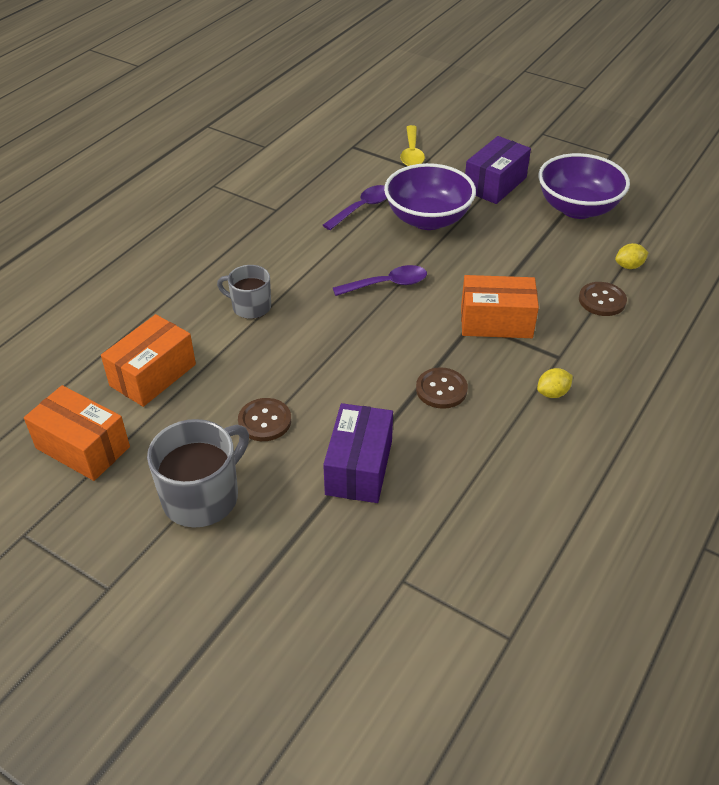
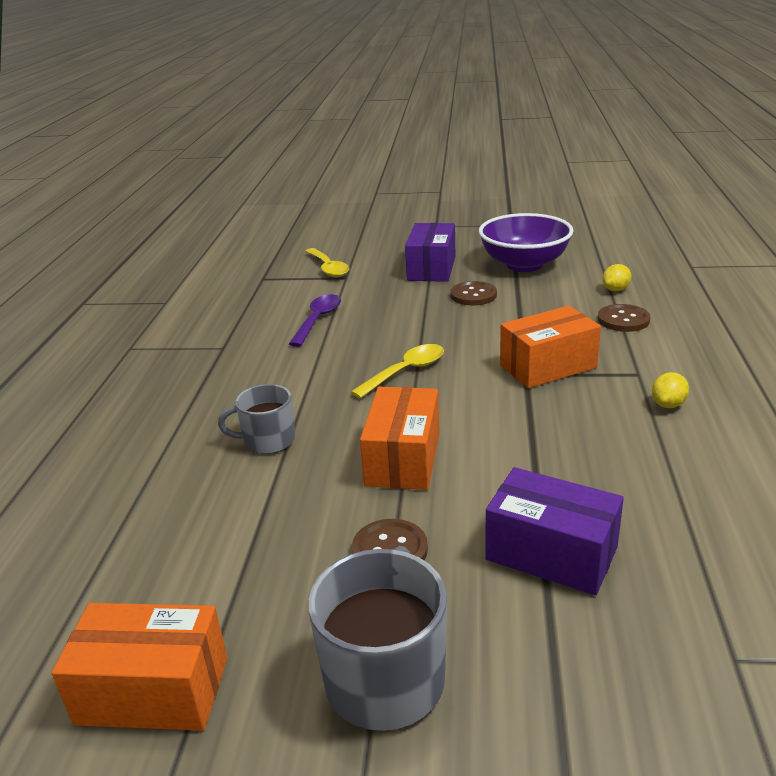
camera: 25 degrees left, 15 degrees down
(153, 375) = (195, 556): orange box -> orange box (403, 459)
(359, 467) = (551, 553): purple box -> purple box turned 45 degrees counterclockwise
(387, 284) = (406, 371): purple spoon -> yellow spoon
(428, 219) = (394, 310): purple bowl -> none
(441, 389) = (558, 441): brown button -> brown button (473, 295)

